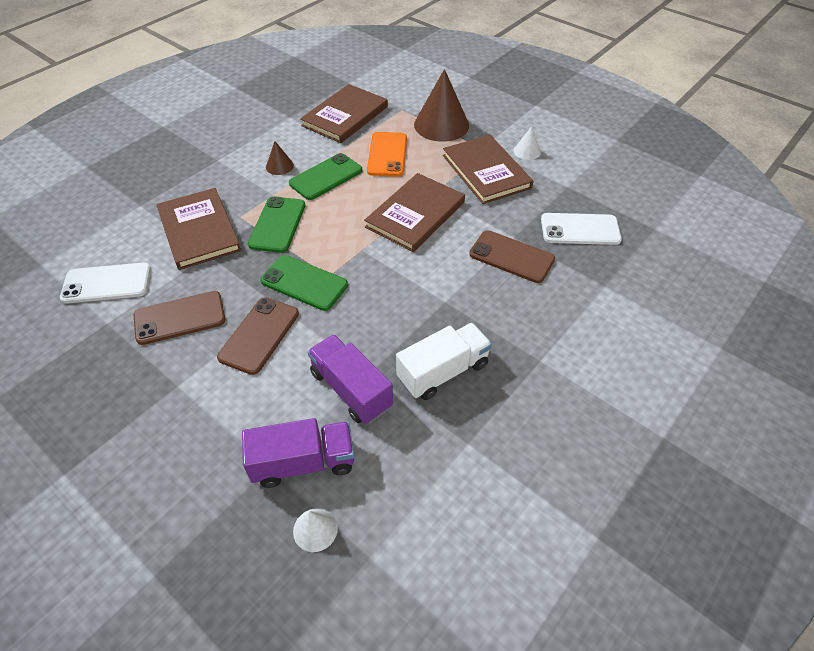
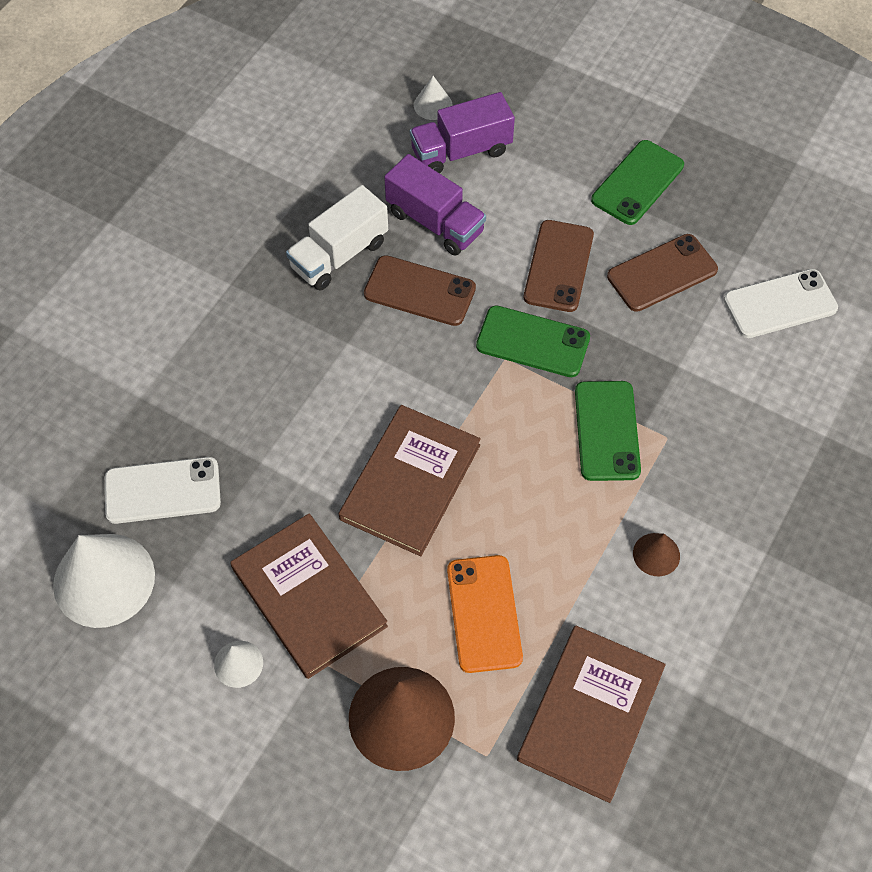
camera: 170 degrees right, 10 degrees up
(199, 231) = (712, 403): brown book -> none
(326, 177) = (571, 541): green phone -> green phone (637, 183)
(511, 257) = (264, 425): brown phone -> brown phone (419, 291)
(610, 192) = (104, 580): none -> white cone

